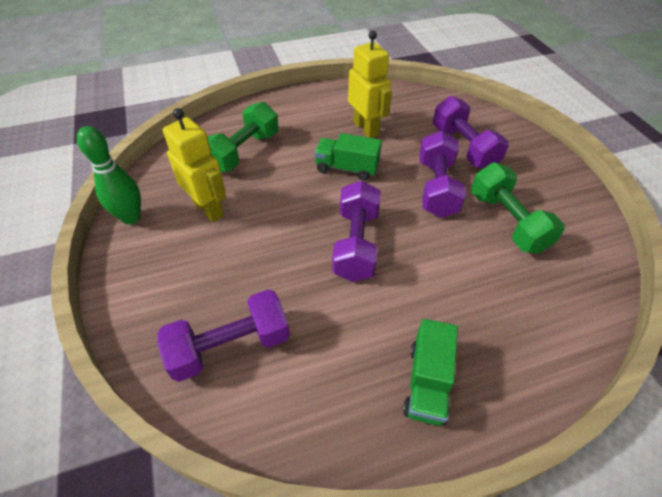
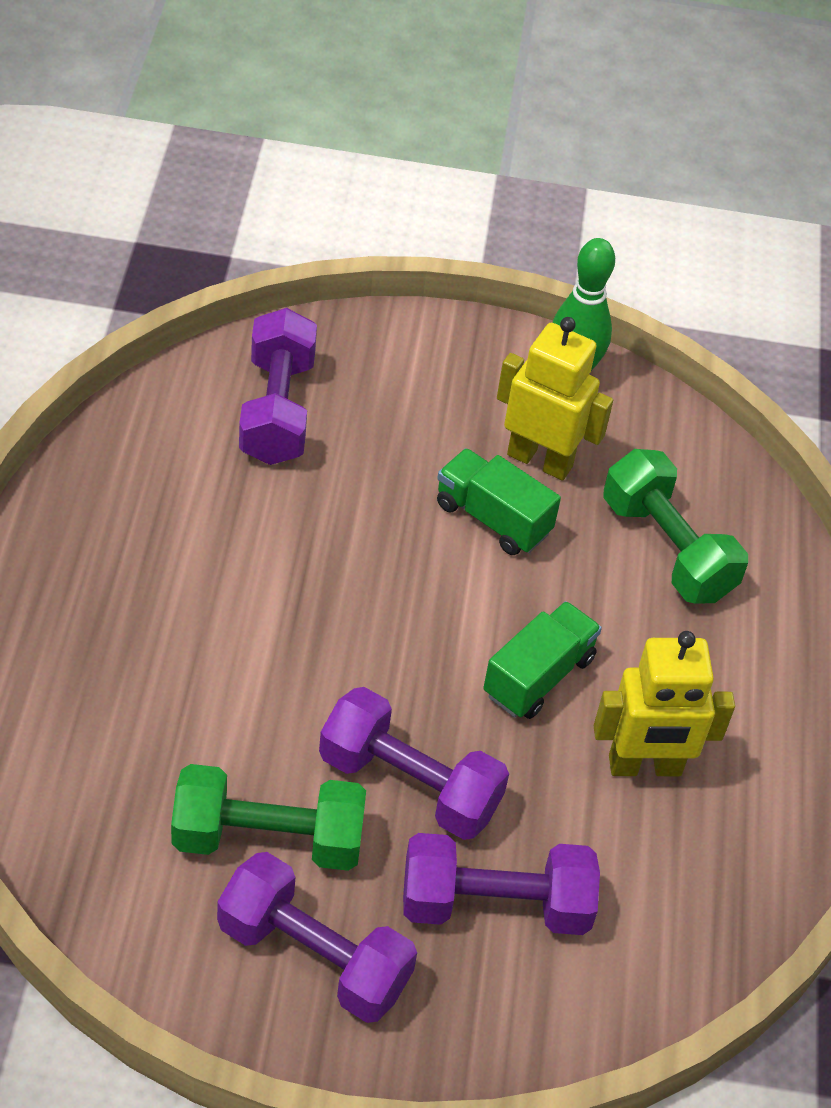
camera: 110 degrees right, 0 degrees up
(209, 209) = (540, 460): yellow robot -> yellow robot turned 135 degrees counterclockwise
(356, 244) = (355, 604): purple dumbbell -> purple dumbbell (314, 956)
(427, 382) = (94, 568): green truck -> green truck (492, 518)

